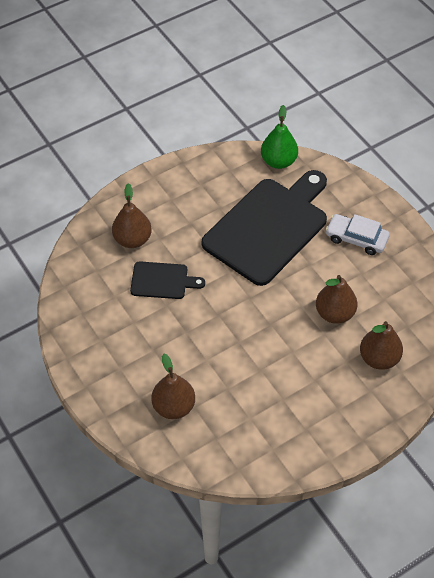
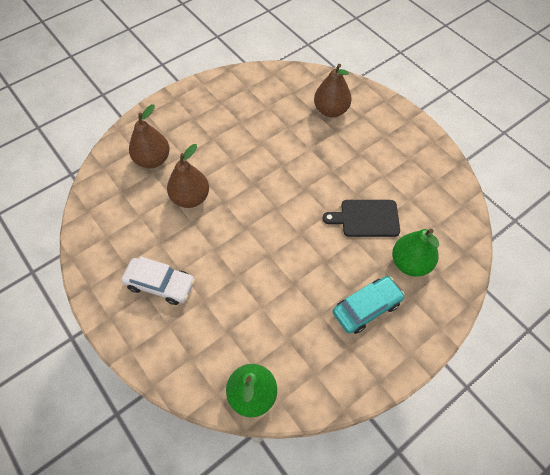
camera: 175 degrees right, 5 degrees up
(132, 239) = (410, 263): brown pear -> green pear
(180, 209) = (366, 308): none -> turquoise car
(269, 227) = (260, 291): black cutting board -> none

